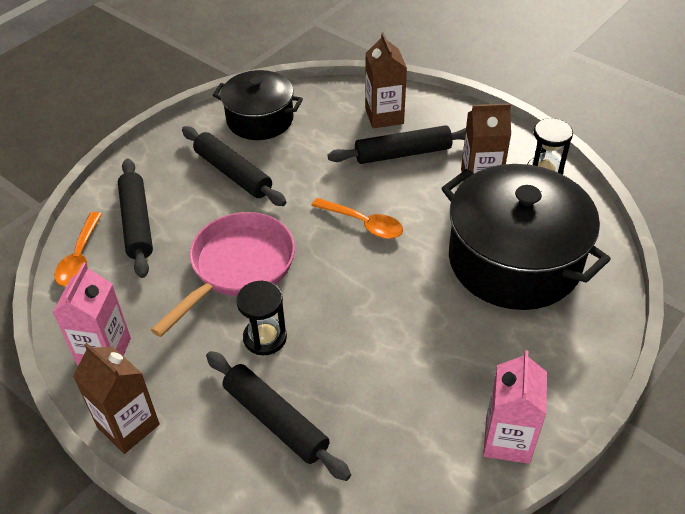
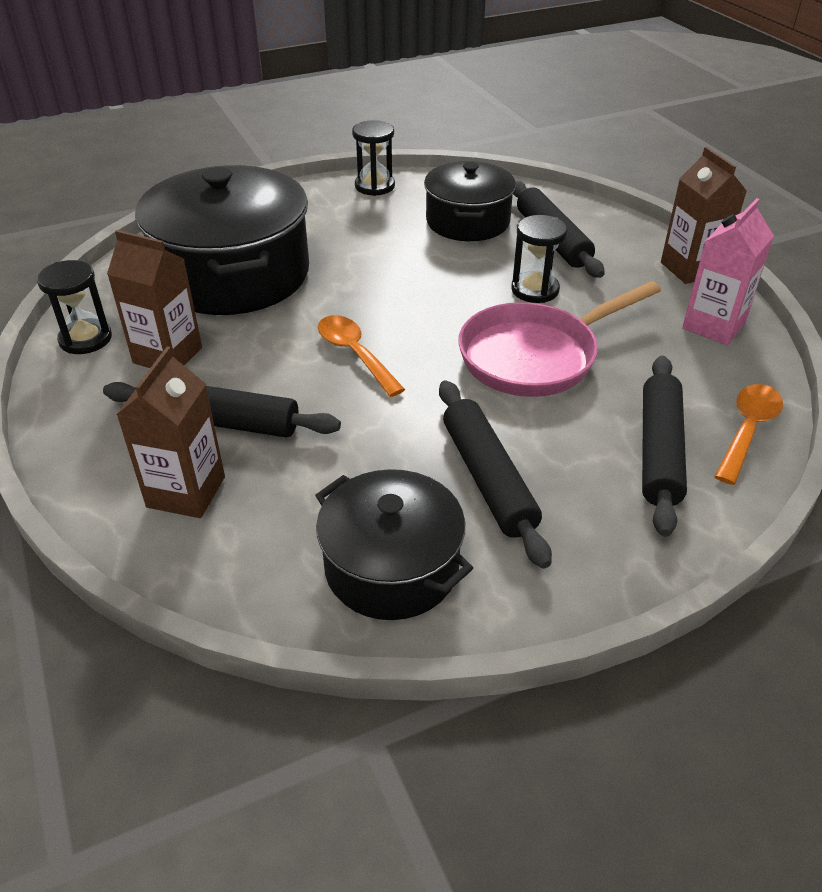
camera: 155 degrees left, 5 degrees down
(372, 415) = (467, 221): none -> black pot
(507, 440) = (374, 186): pink carton -> black hourglass

